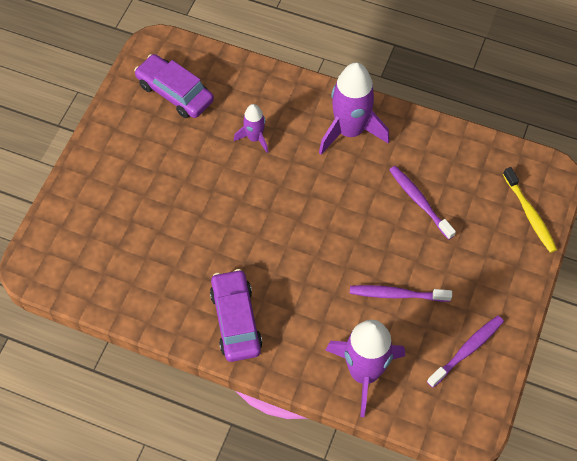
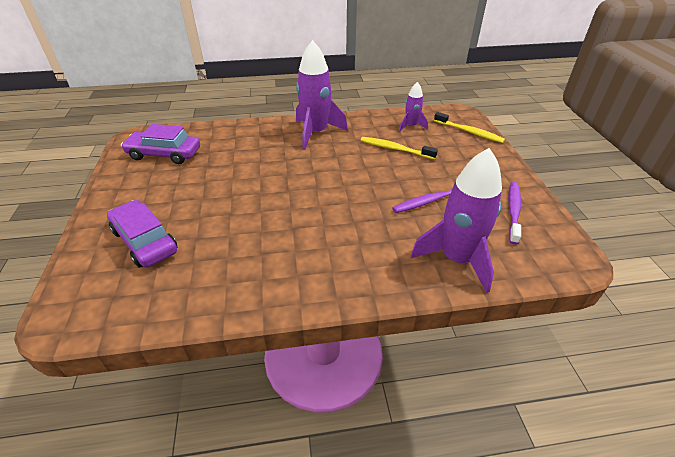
camera: 30 degrees left, 20 degrees down
(236, 320) = (314, 271): purple car -> purple car (145, 241)
(254, 138) = (247, 157): purple rocket -> purple rocket (411, 126)
(419, 201) = (395, 149): purple toothbrush -> yellow toothbrush

